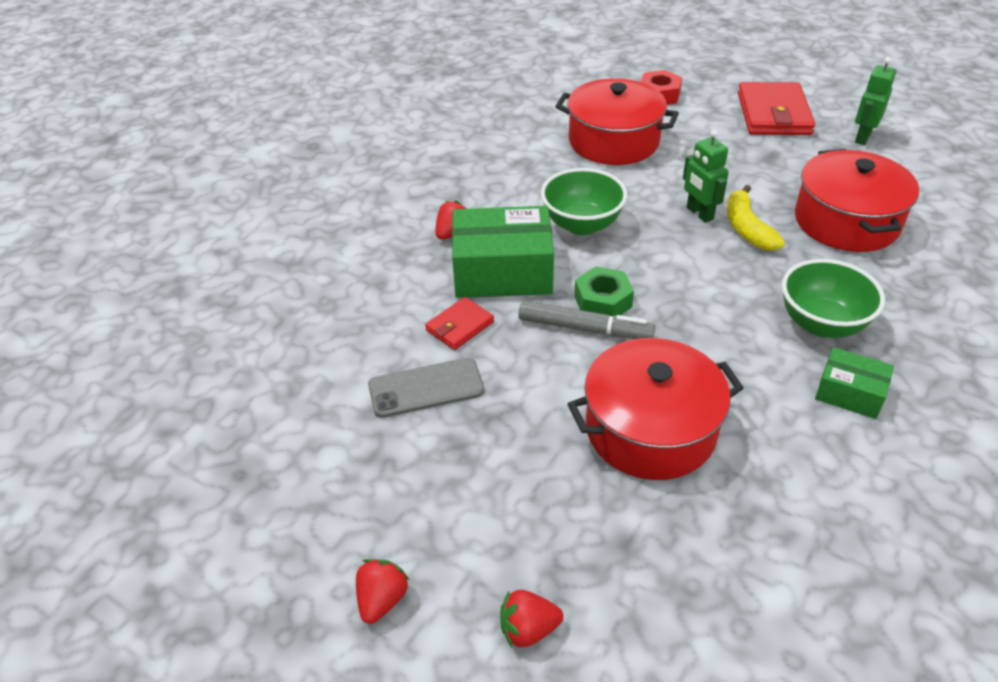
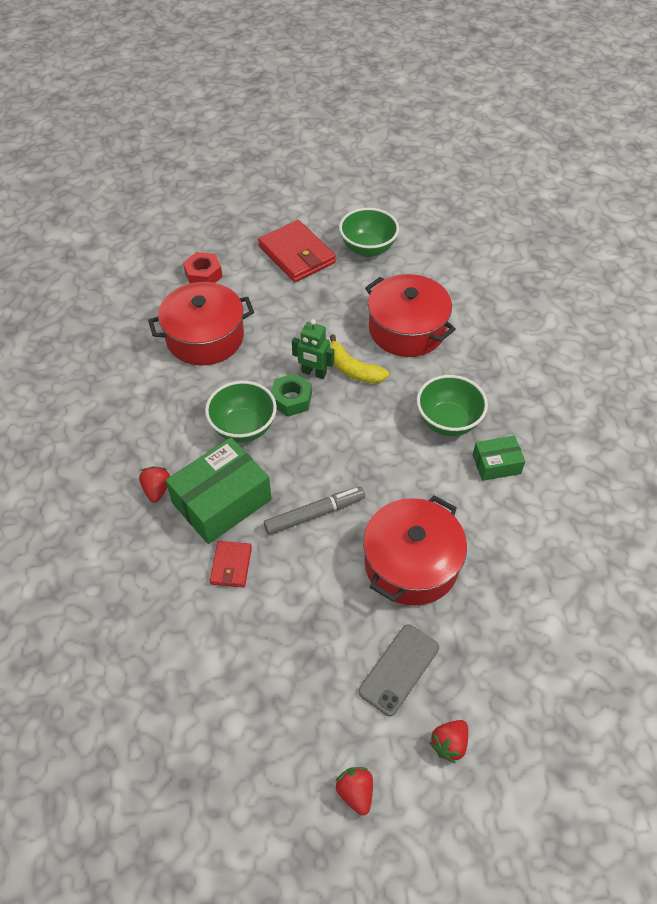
camera: 40 degrees left, 10 degrees up
(426, 388) = (251, 629): grey phone -> grey phone (399, 669)
(602, 301) = (308, 485): green nut -> green nut (291, 399)
(862, 137) = (368, 249): green robot -> green bowl

